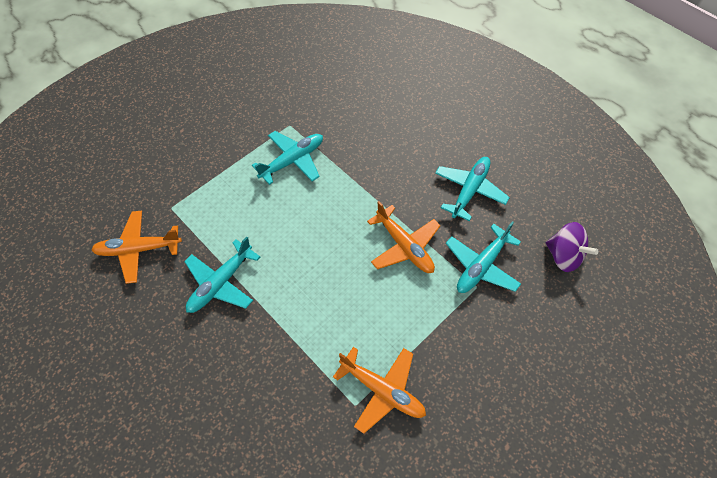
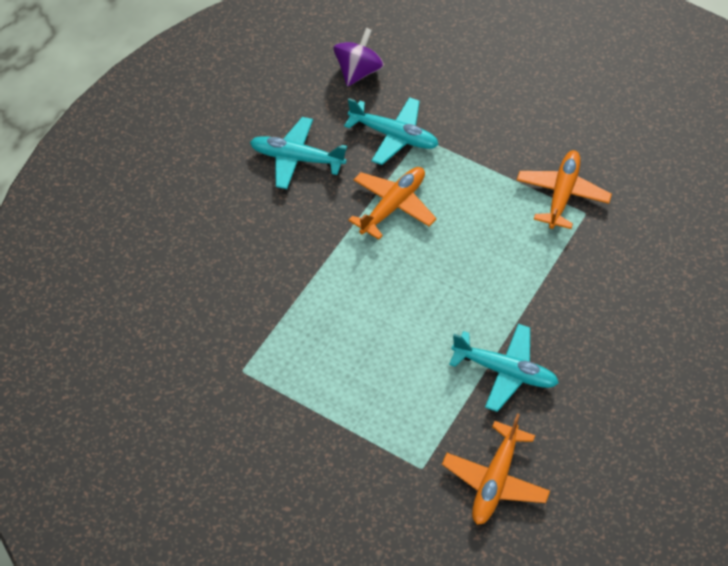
camera: 105 degrees left, 5 degrees down
(138, 249) = (495, 481): orange plane -> orange plane turned 45 degrees clockwise
(293, 161) = (303, 349): turquoise plane -> none

